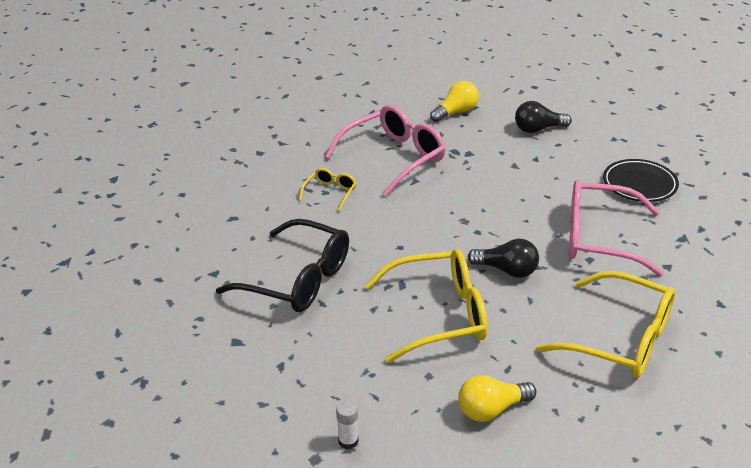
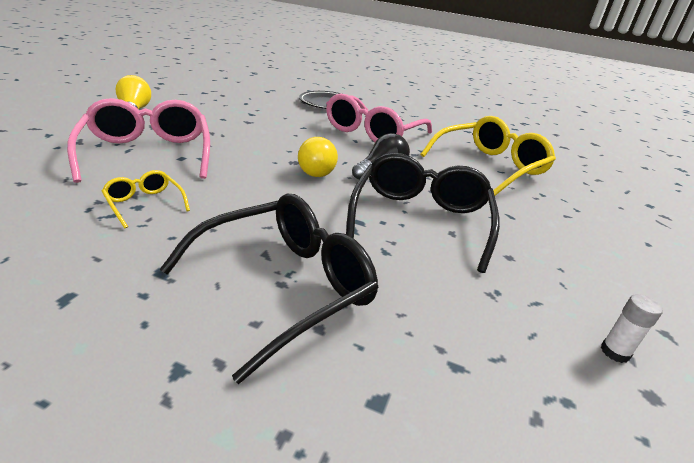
camera: 70 degrees left, 5 degrees down
(438, 315) = (420, 220): yellow glasses -> black glasses
(491, 409) = (564, 242): yellow light bulb -> yellow light bulb (317, 170)
(538, 129) = (216, 100): black light bulb -> none

